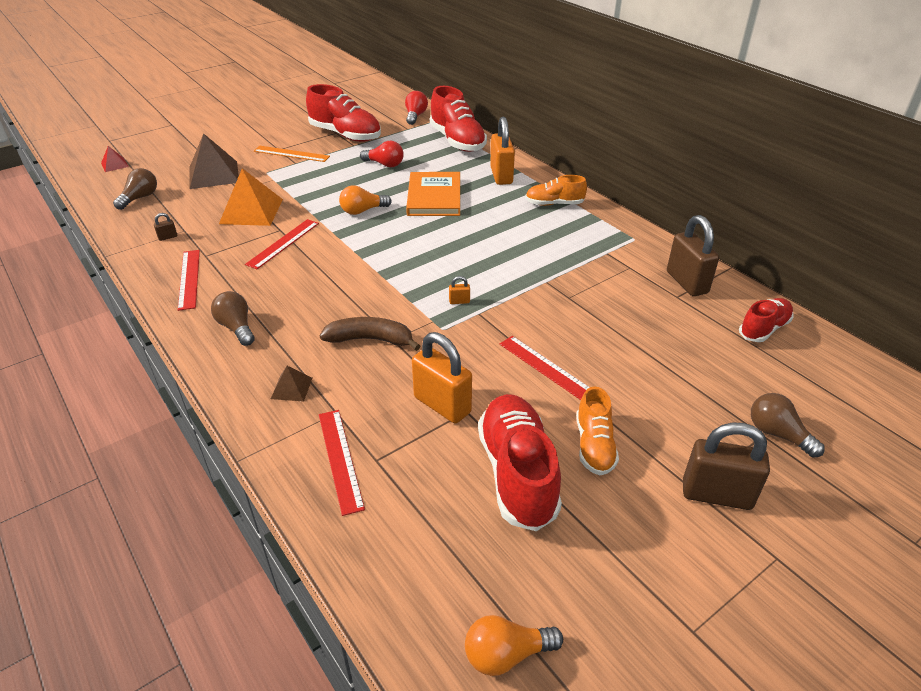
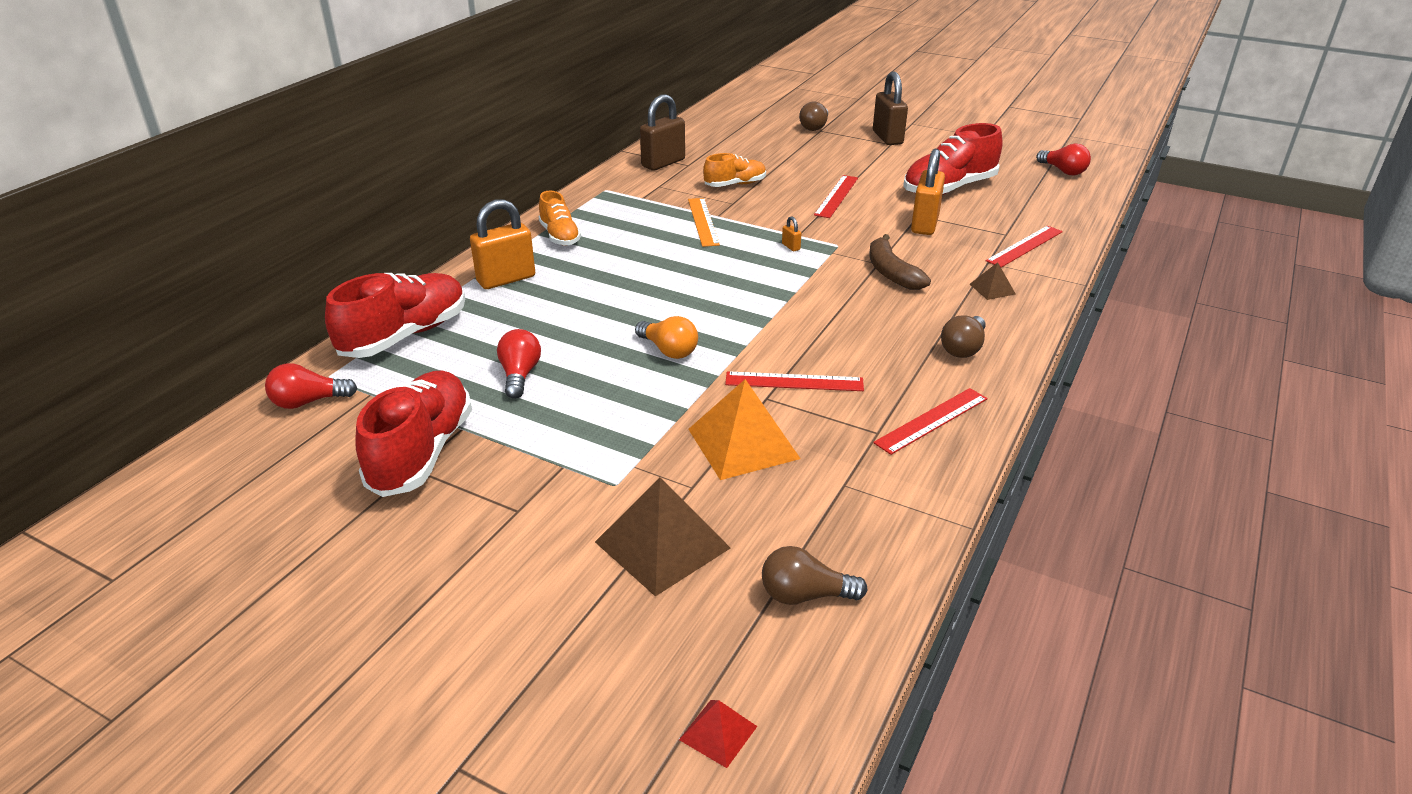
camera: 115 degrees left, 5 degrees down
(168, 237) = (874, 490): brown padlock -> none
(291, 154) = (529, 485): orange ruler -> orange ruler (703, 221)
(434, 197) = (594, 310): orange book -> none
(506, 654) = (1063, 171): orange light bulb -> red light bulb
(594, 445) = (893, 171): orange shoe -> orange shoe (735, 184)
(763, 329) = (703, 135): red shoe -> none

